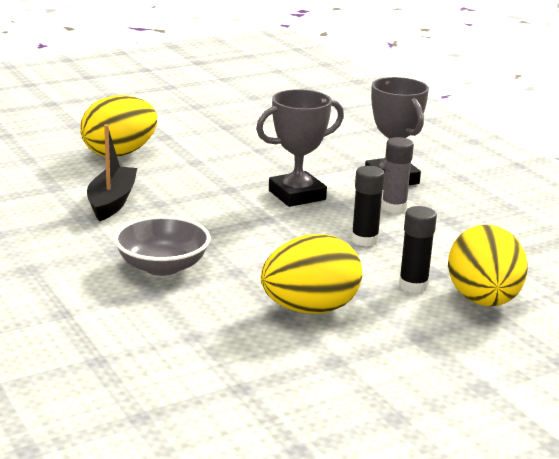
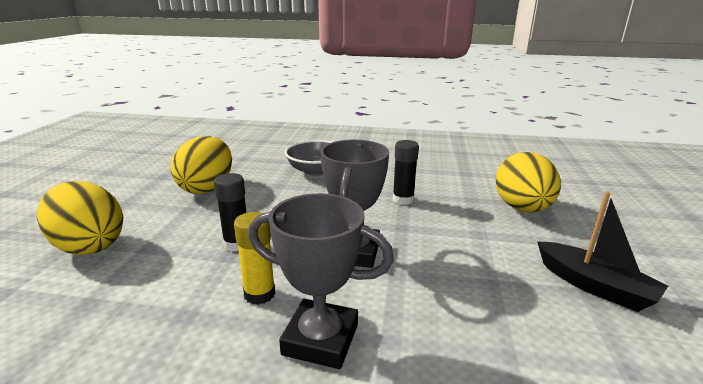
camera: 130 degrees right, 0 degrees up
(112, 202) = (422, 182): black boat -> black boat (594, 286)
(394, 207) = (259, 294): grey glue stick -> yellow glue stick
(413, 285) = (157, 230): black glue stick -> black glue stick (403, 199)

